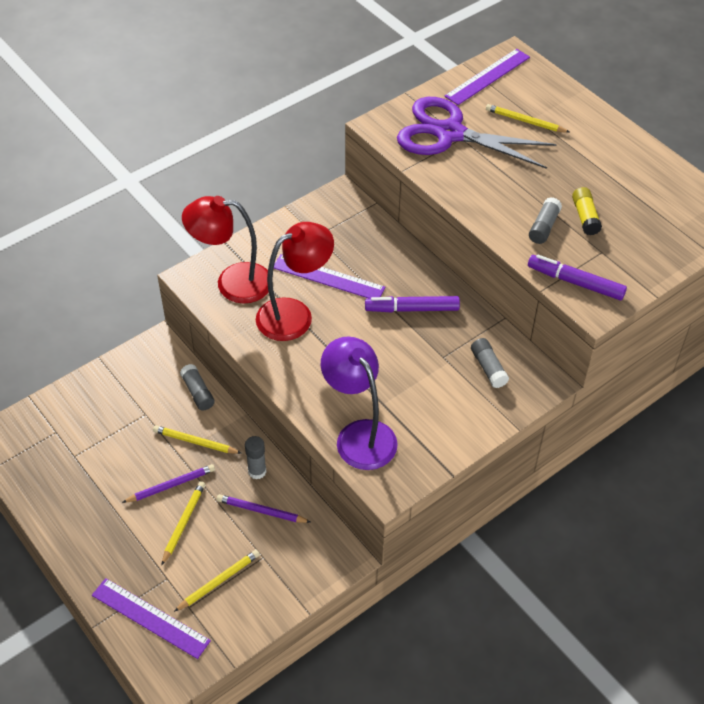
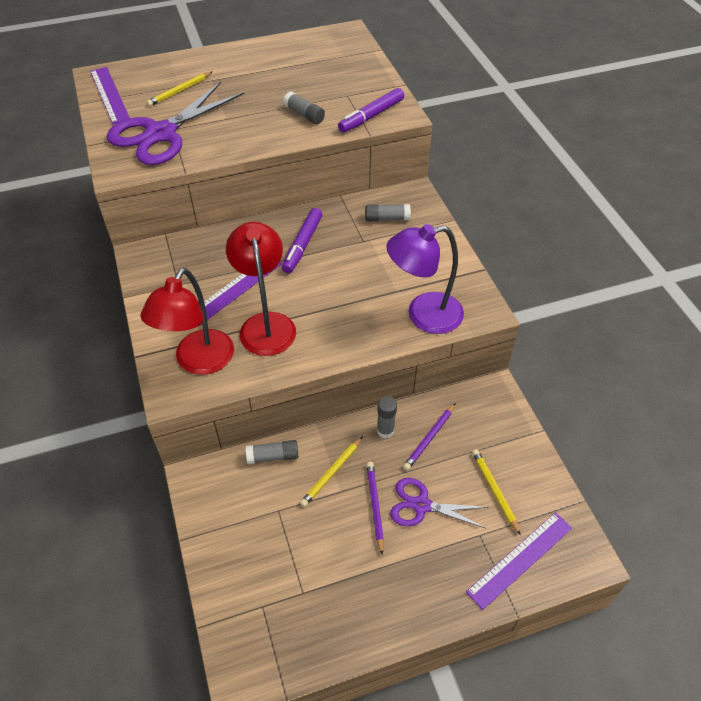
camera: 70 degrees left, 0 degrees up
(183, 522) = (421, 505): yellow pencil -> purple scissors
(585, 217) = (306, 92): yellow glue stick -> none

